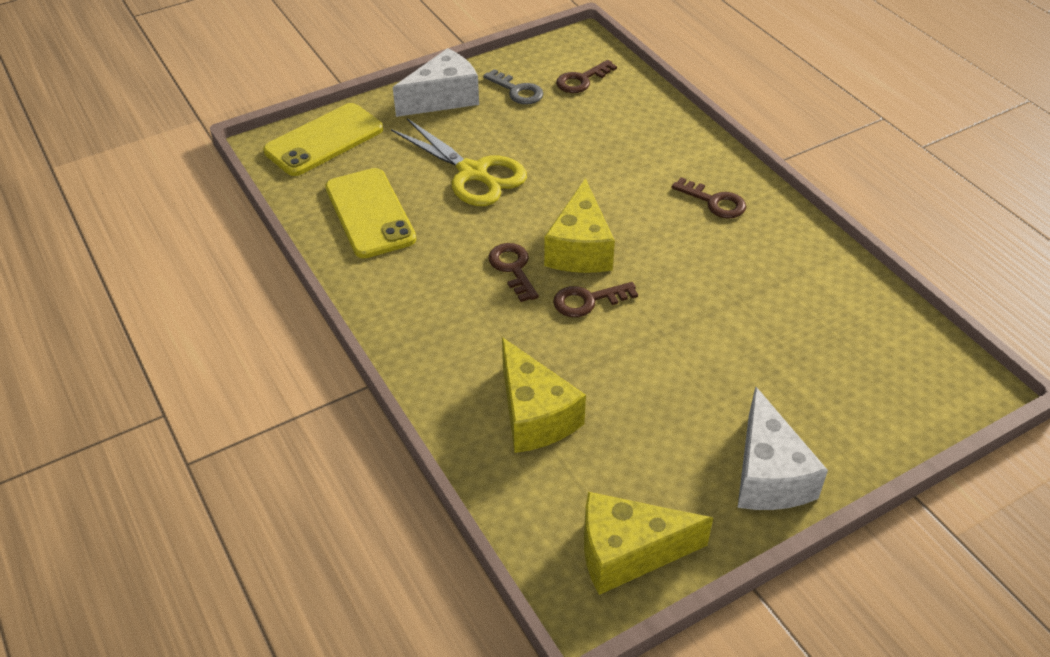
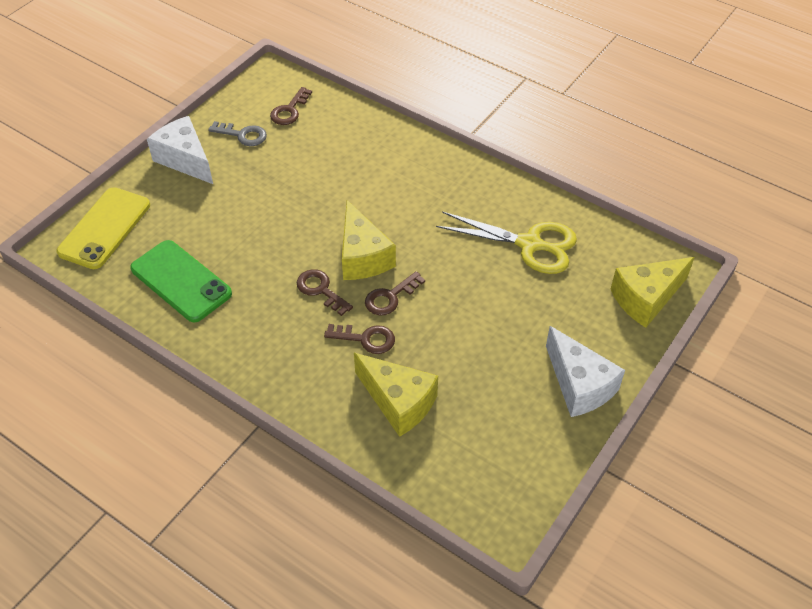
camera: 25 degrees left, 5 degrees up
(370, 213) = (181, 281): yellow phone -> green phone
(443, 98) = (185, 159): white cheese -> white cheese turned 75 degrees counterclockwise
(472, 173) = (245, 219): yellow scissors -> yellow scissors (529, 244)
(627, 553) = (515, 479): yellow cheese -> yellow cheese (646, 298)
(714, 202) = (442, 185): brown key -> brown key (366, 339)

